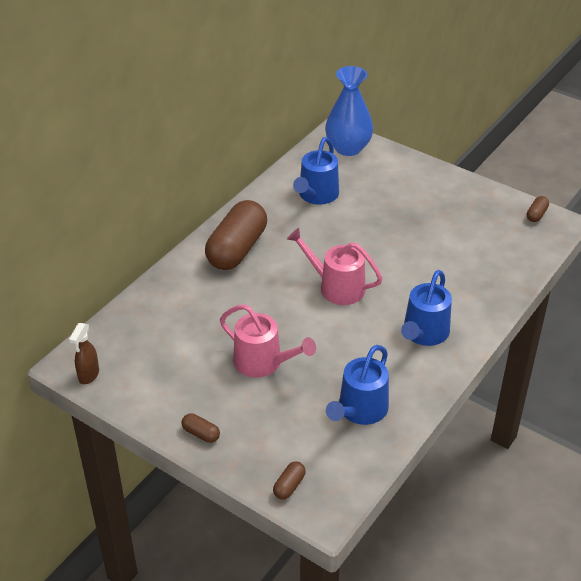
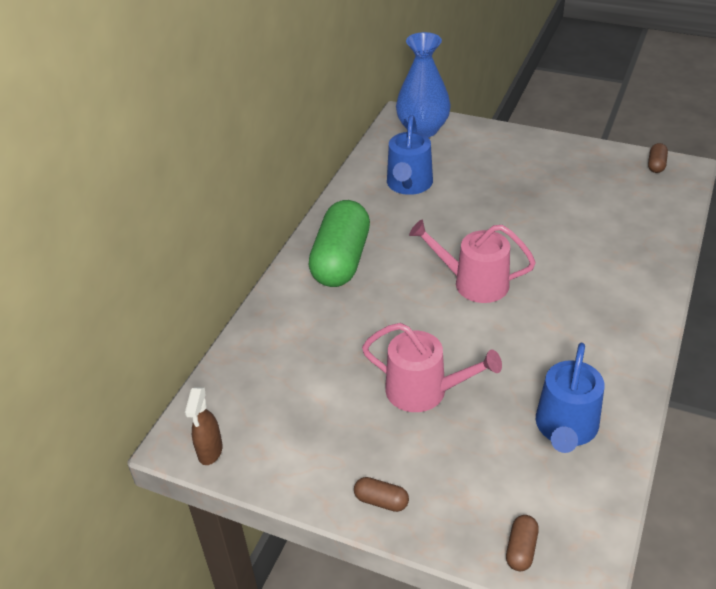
camera: 10 degrees left, 0 degrees up
(237, 249) = (341, 260): brown capsule -> green capsule
(424, 333) = (598, 318): blue watering can -> none

